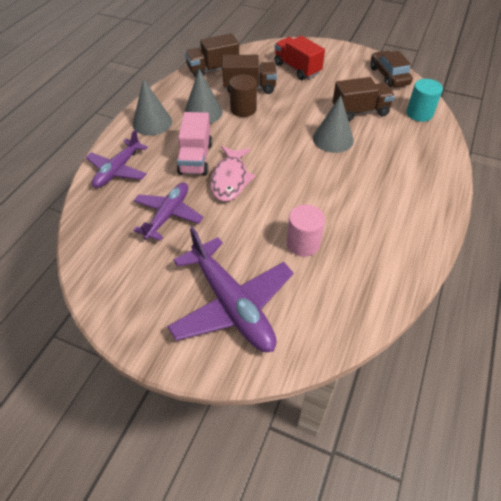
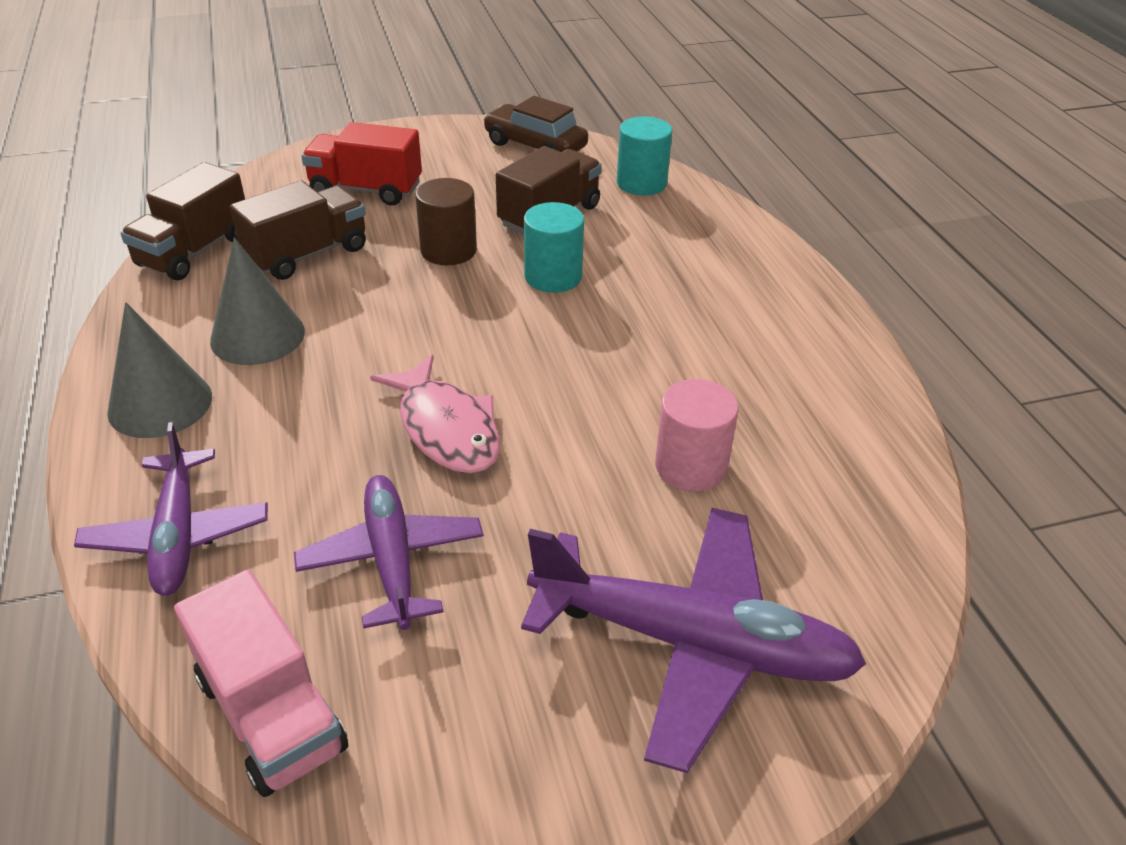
camera: 40 degrees left, 10 degrees down
(195, 158) = (335, 426): pink truck -> pink truck (271, 714)
(243, 109) = (336, 296): brown cylinder -> brown cylinder (448, 250)
(333, 139) = (553, 276): grey cone -> turquoise cylinder

